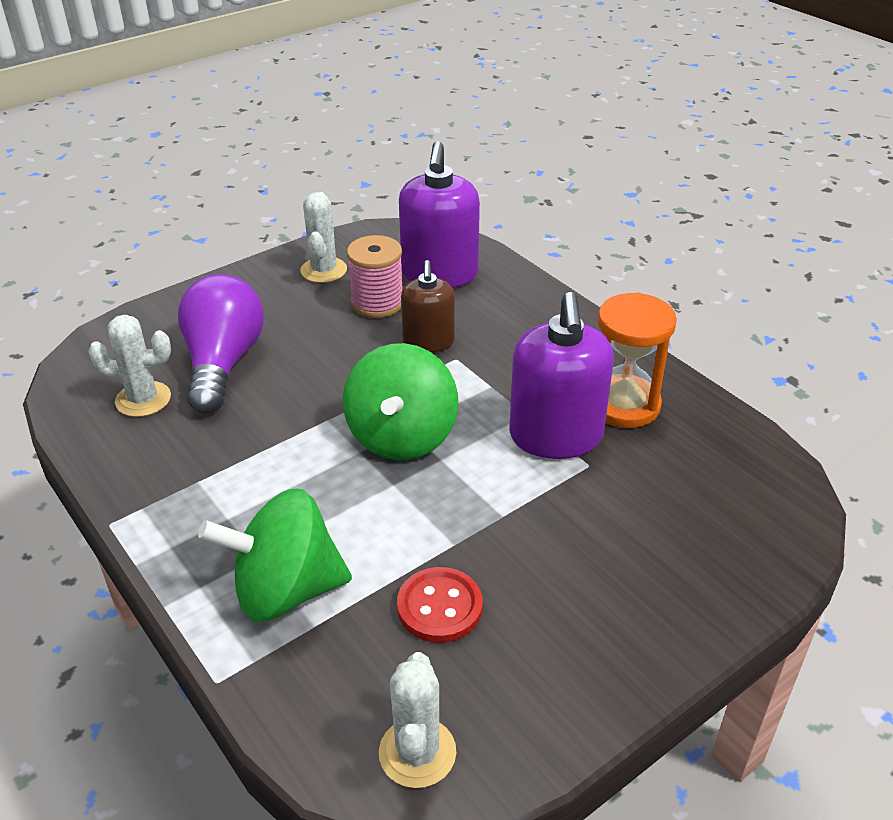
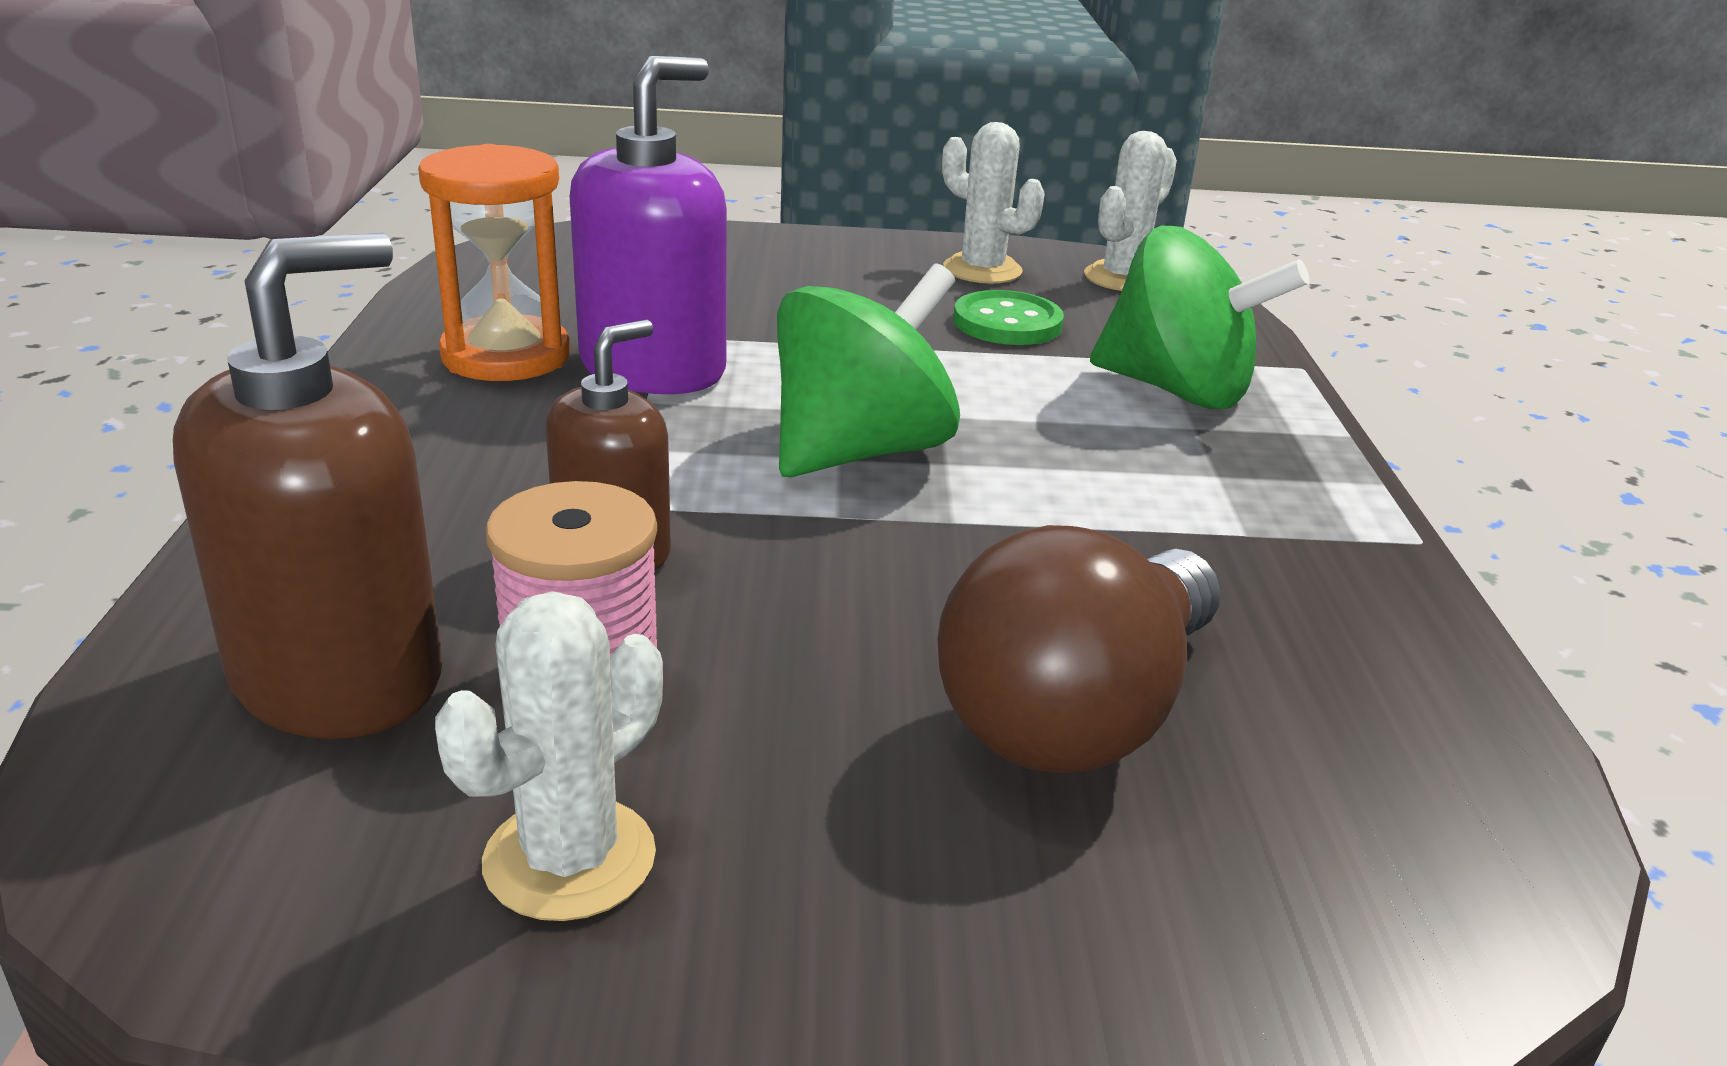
camera: 145 degrees left, 10 degrees down
(143, 399) = (1310, 717): white cactus -> white cactus (982, 270)
(223, 363) = (1077, 713): purple light bulb -> brown light bulb
(439, 274) = (338, 676): purple soap dispenser -> brown soap dispenser
(439, 607) = (1007, 323): red button -> green button

